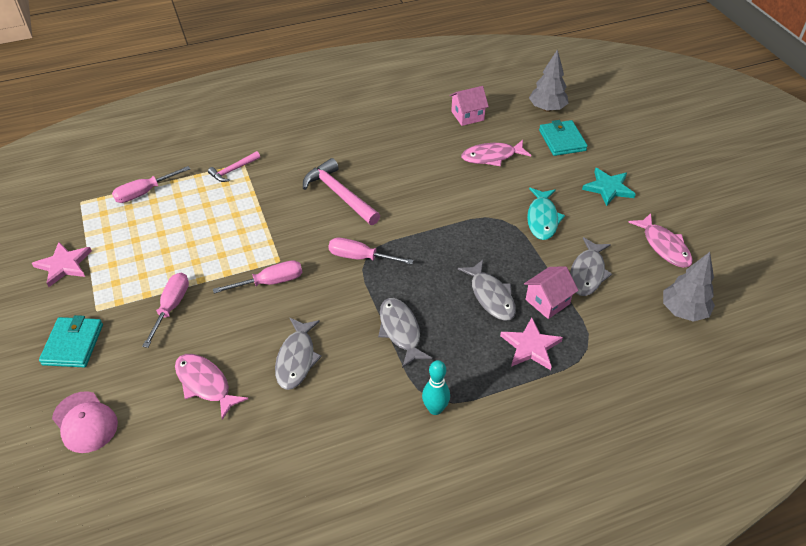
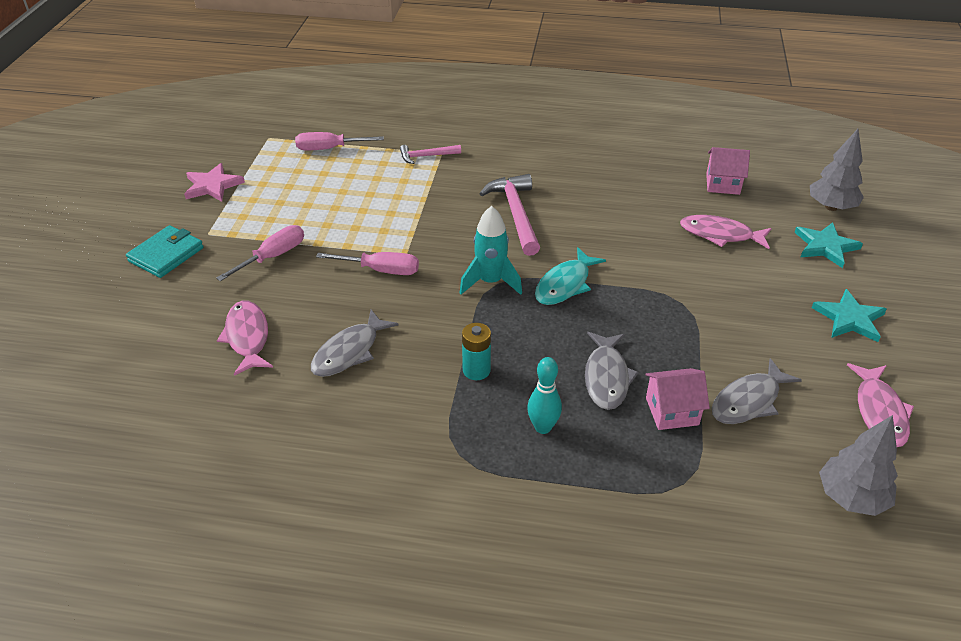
camera: 30 degrees right, 5 degrees down
(85, 422) = (122, 324): pink cap -> none
(360, 257) = (490, 282): pink screwdriver -> turquoise rocket
(400, 331) = (476, 370): grey fish -> turquoise battery
(435, 409) = (452, 465): turquoise bowling pin -> turquoise bowling pin (543, 427)
(530, 346) = (613, 450): pink star -> none
(542, 219) = (734, 321): turquoise fish -> turquoise fish (565, 284)
(562, 140) = (825, 246): turquoise wallet -> turquoise star

